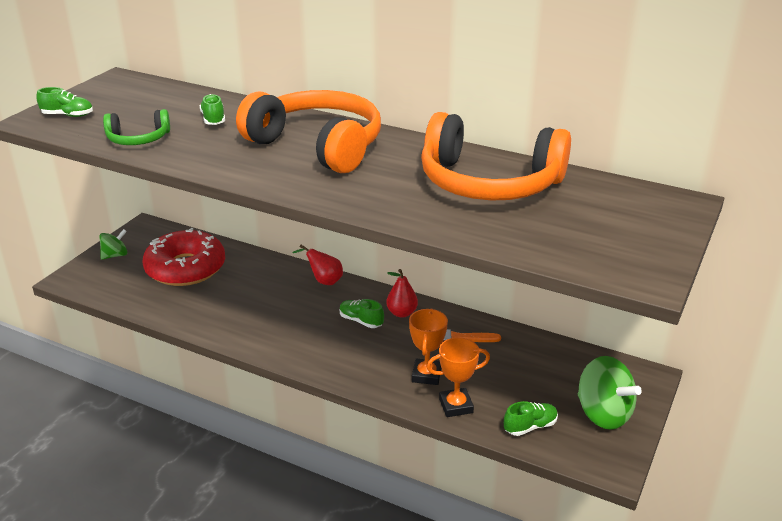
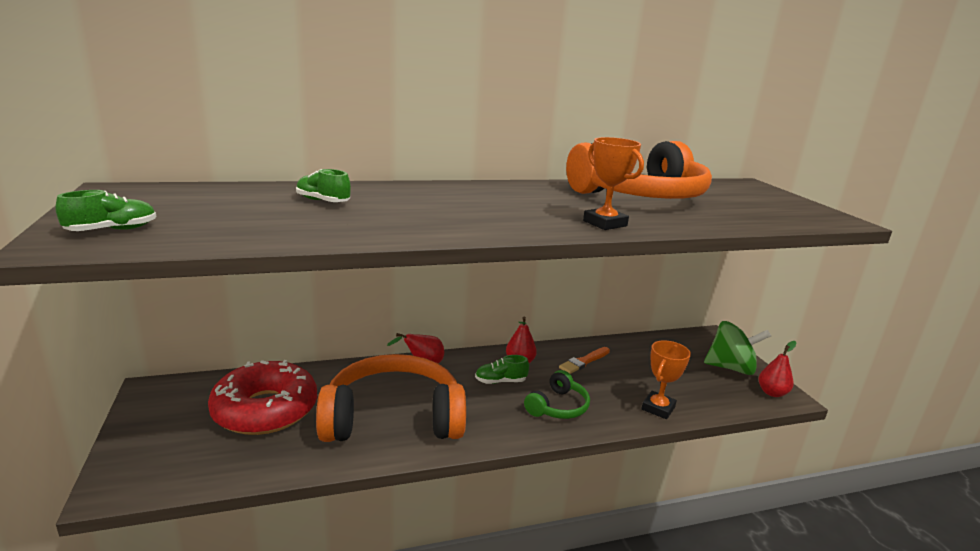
camera: 45 degrees left, 10 degrees down
(115, 255) = (150, 433): green spinning top -> none
(138, 139) = (272, 231): green headphones -> green headphones (558, 406)
(317, 146) = (470, 200): orange headphones -> orange headphones (393, 418)
(426, 375) = (607, 397): orange trophy -> orange trophy (605, 223)
(530, 426) = (715, 397): green shoe -> none
(601, 455) = (772, 393): none -> red pear

